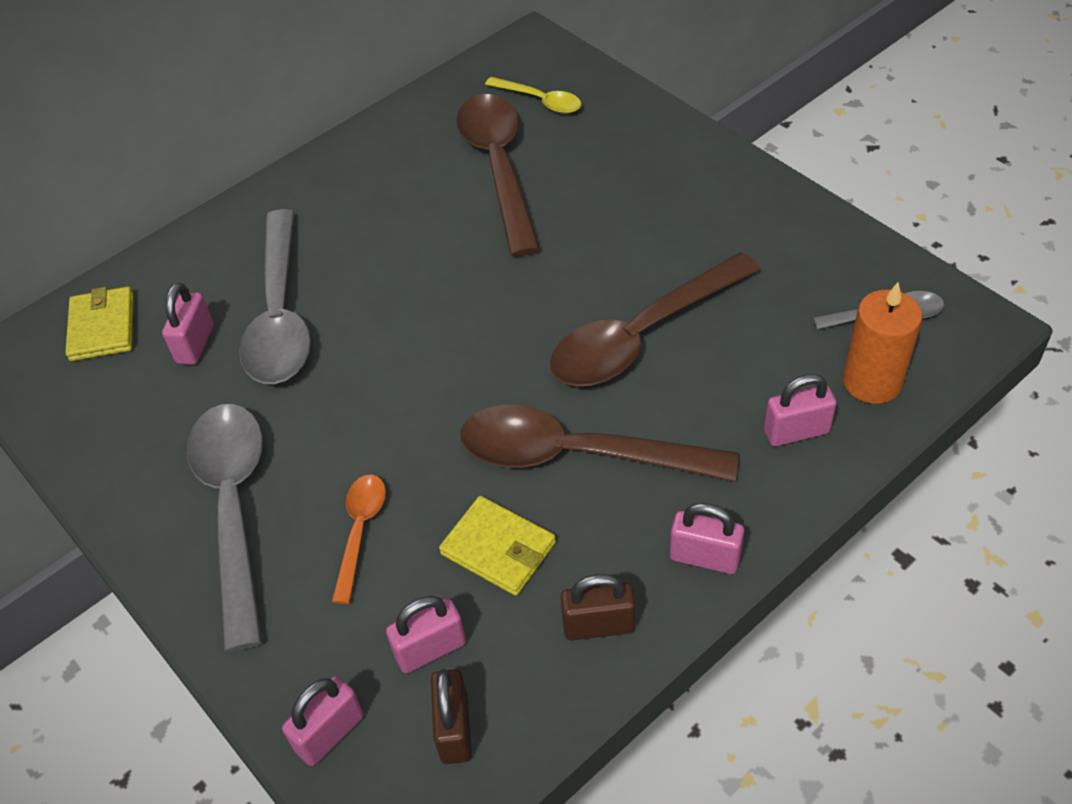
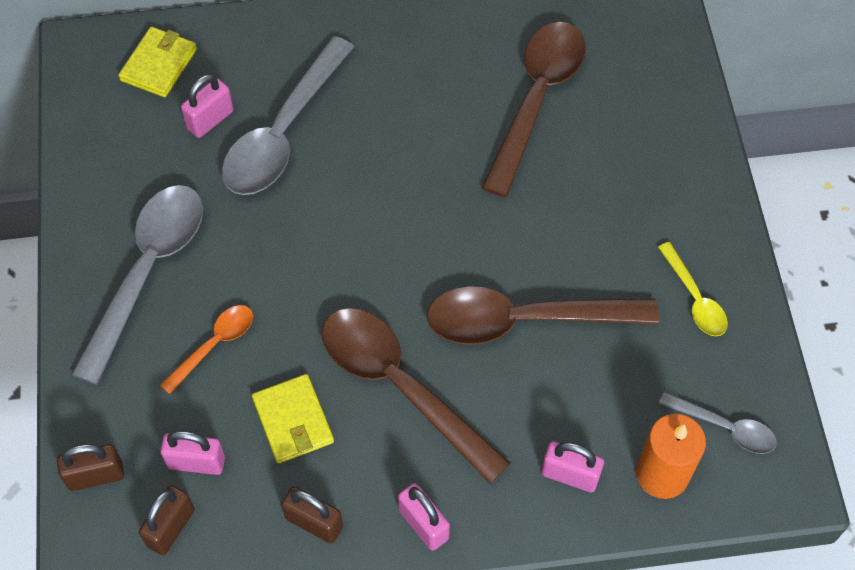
camera: 30 degrees right, 10 degrees up
(330, 733) = (96, 476): pink padlock -> brown padlock
(540, 101) = (619, 54): yellow spoon -> yellow spoon (694, 298)

